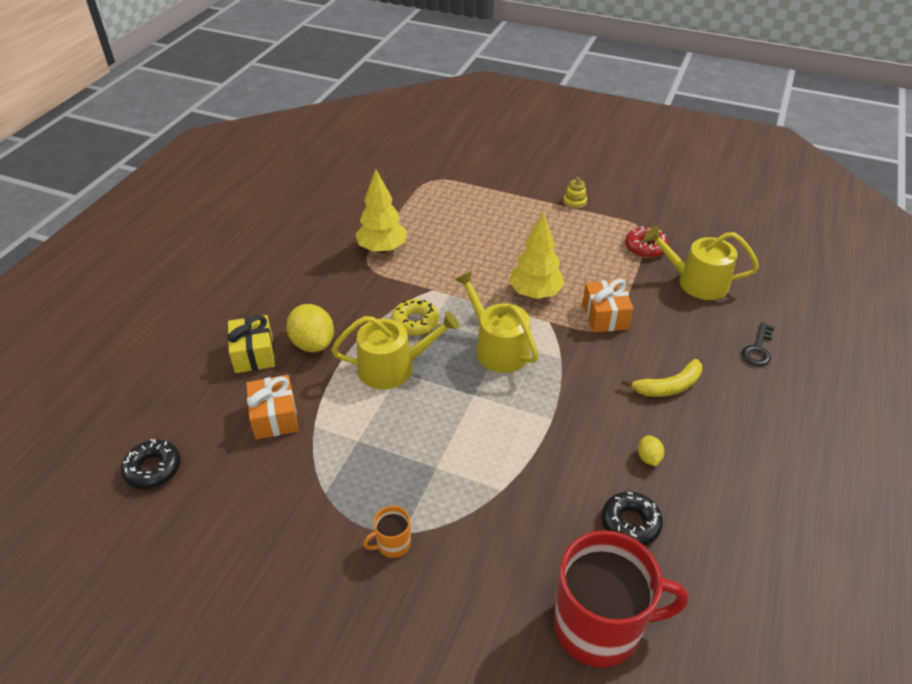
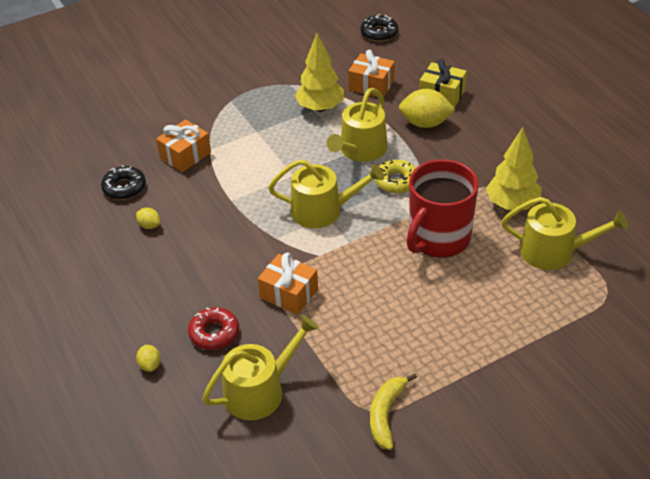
camera: 130 degrees right, 0 degrees up
(392, 544) = (228, 94): orange mug -> none
(415, 213) = (554, 251): none -> yellow watering can
(531, 505) = (185, 155): none -> orange gift
(535, 293) = (360, 267): yellow tree -> yellow tree (320, 108)
(574, 202) = (469, 386): yellow stacking toy -> none
(599, 626) = (95, 141): red mug -> red mug (438, 239)
(645, 247) = (343, 390): red donut -> red donut (214, 333)
(668, 386) = (184, 278): yellow banana -> yellow banana (386, 414)
(758, 349) = (150, 365): black key -> yellow lemon

